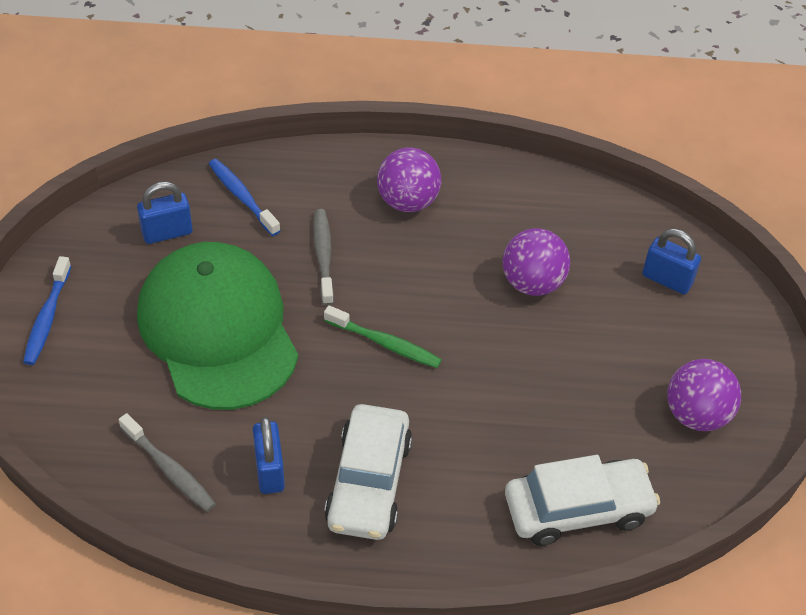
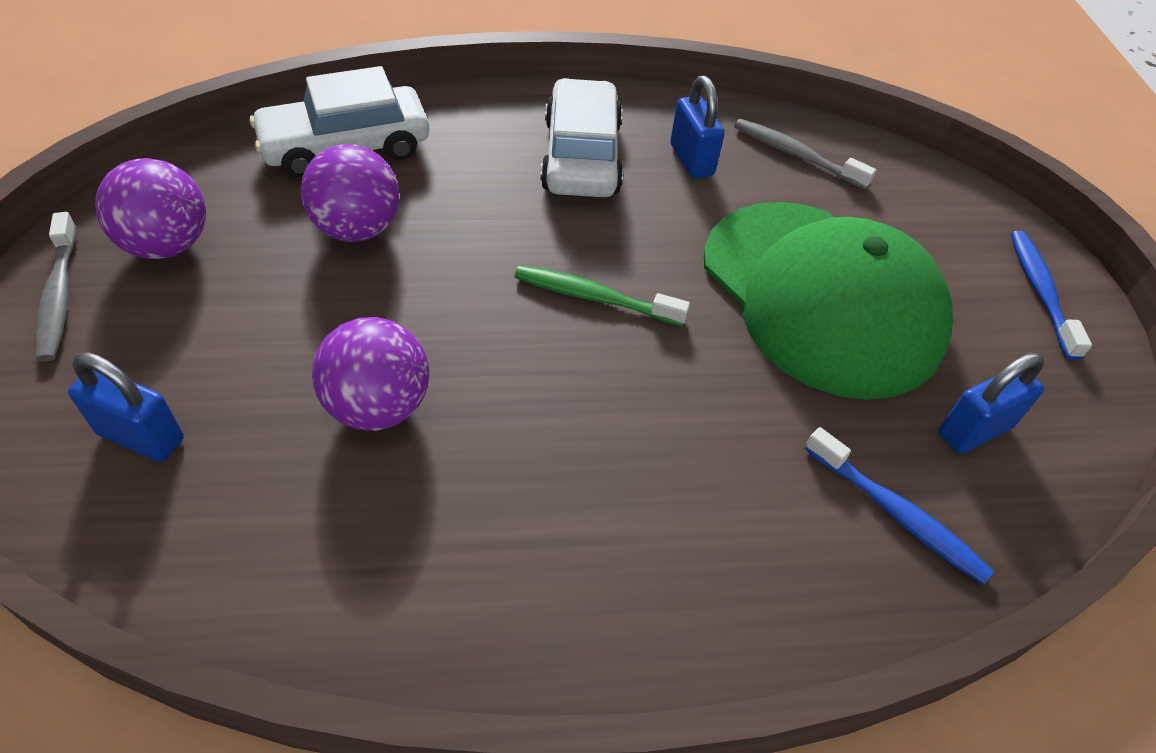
camera: 170 degrees right, 0 degrees up
(323, 255) = (720, 418): grey toothbrush -> grey toothbrush (59, 296)
(408, 201) = (606, 543): purple ball -> purple ball (357, 229)

